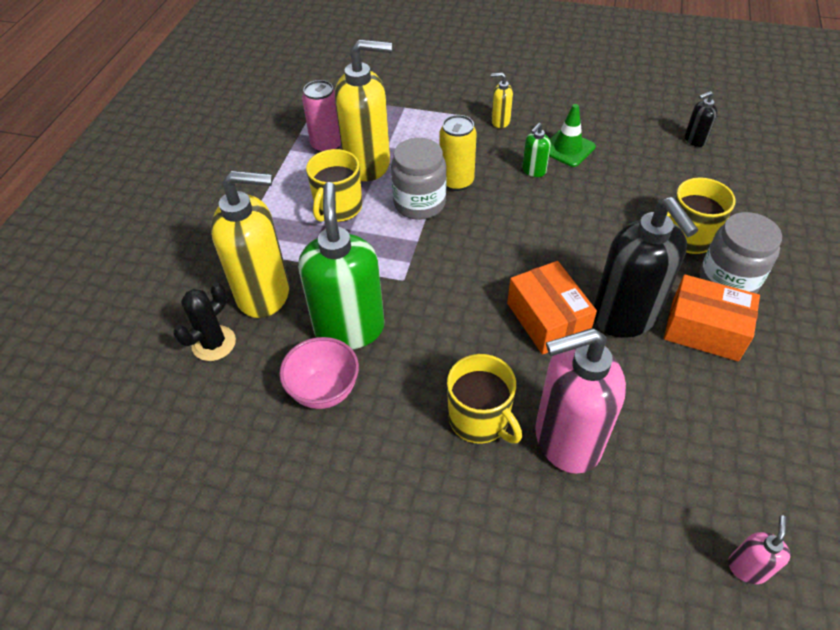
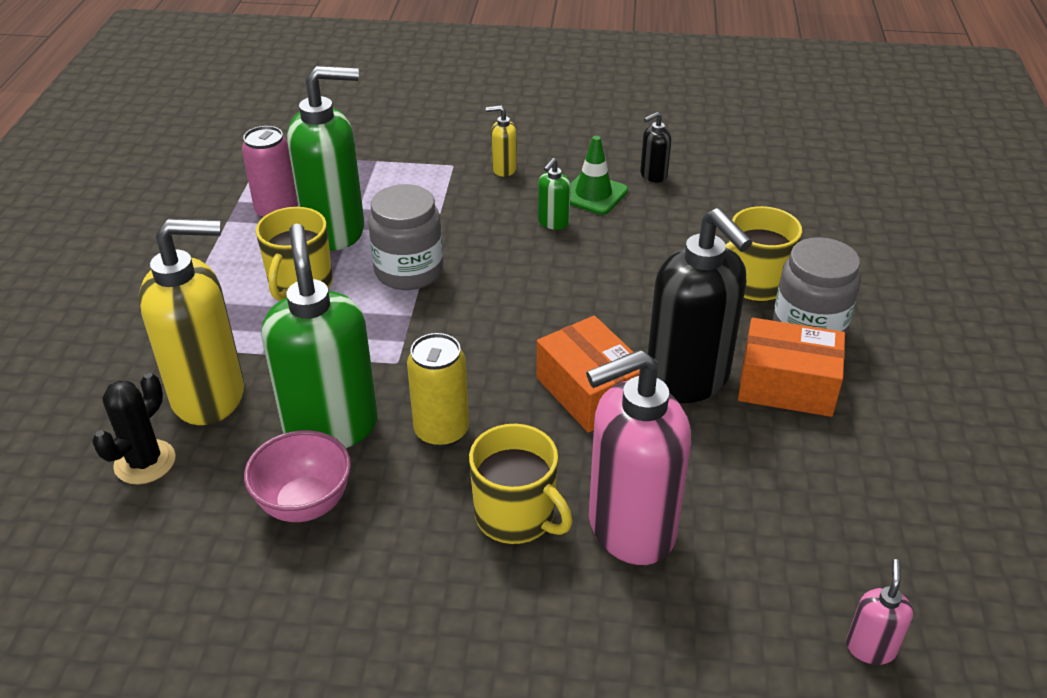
camera: 10 degrees left, 10 degrees down
(368, 164) = (335, 230): yellow soap dispenser -> green soap dispenser
(456, 182) = (455, 242): yellow can -> yellow can (441, 431)
(694, 140) = (749, 174): black soap dispenser -> black soap dispenser (653, 175)

